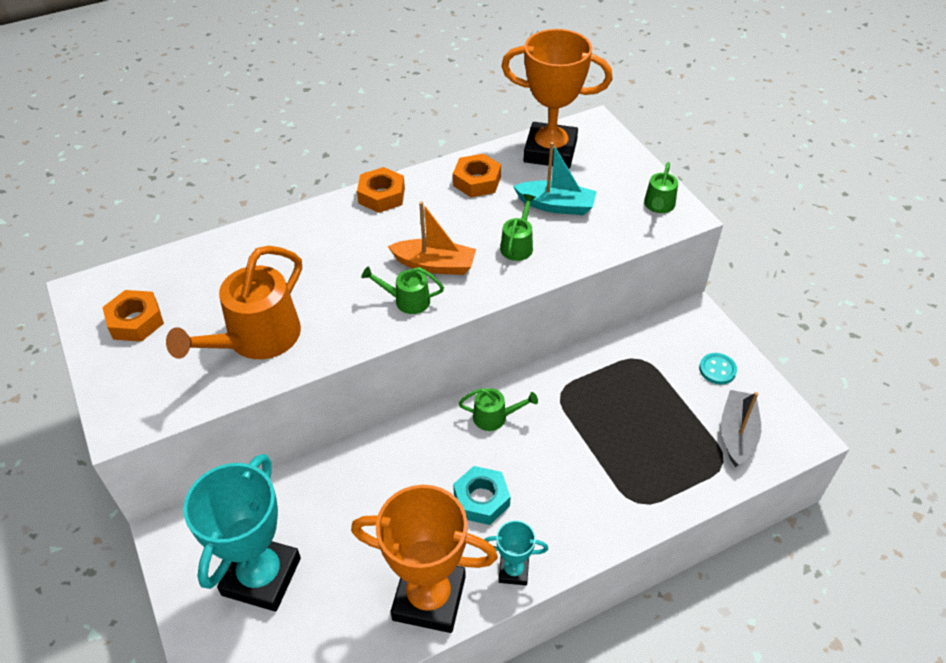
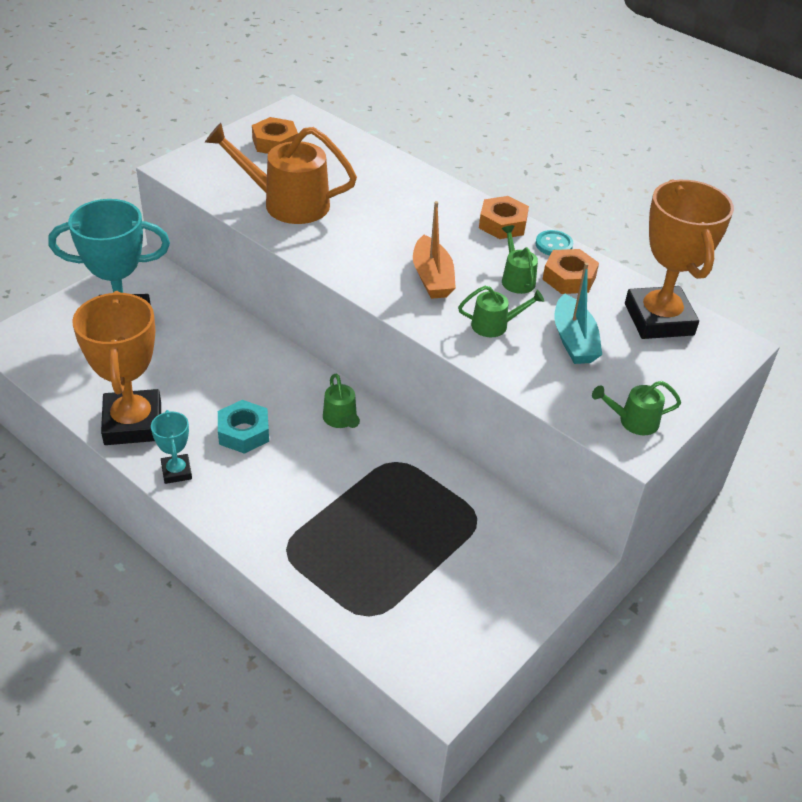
camera: 65 degrees right, 5 degrees down
(407, 300) = (376, 272): green watering can -> green watering can (516, 279)
(717, 369) = (499, 591): turquoise button -> turquoise button (554, 245)
(737, 434) = (414, 623): grey boat -> none

